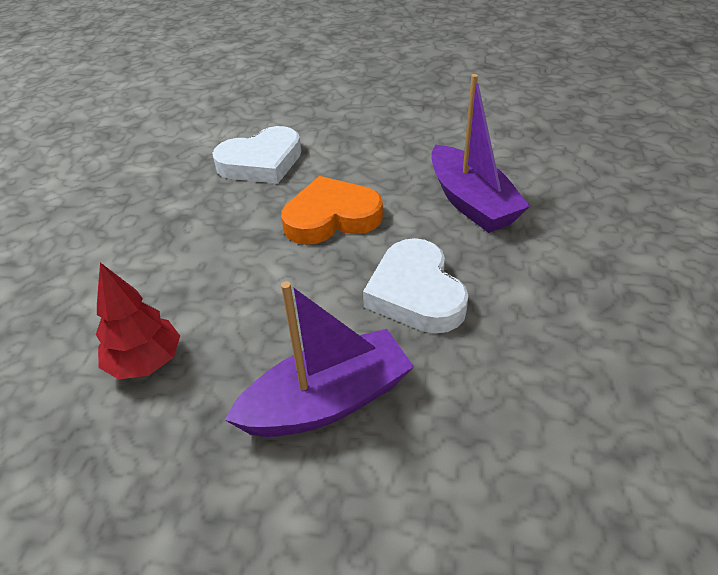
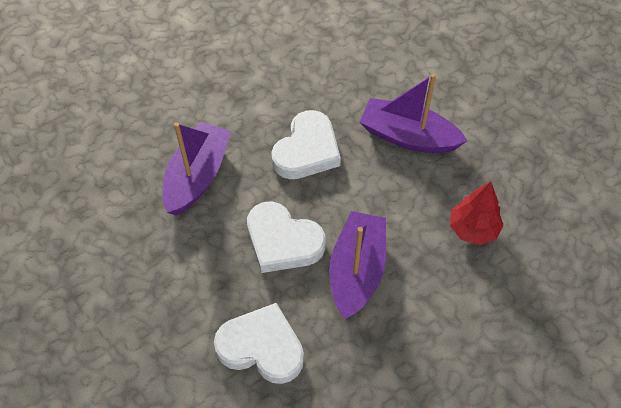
camera: 135 degrees left, 15 degrees up
(239, 245) = (357, 270): none -> purple boat
(331, 217) = (283, 241): orange heart -> white heart

